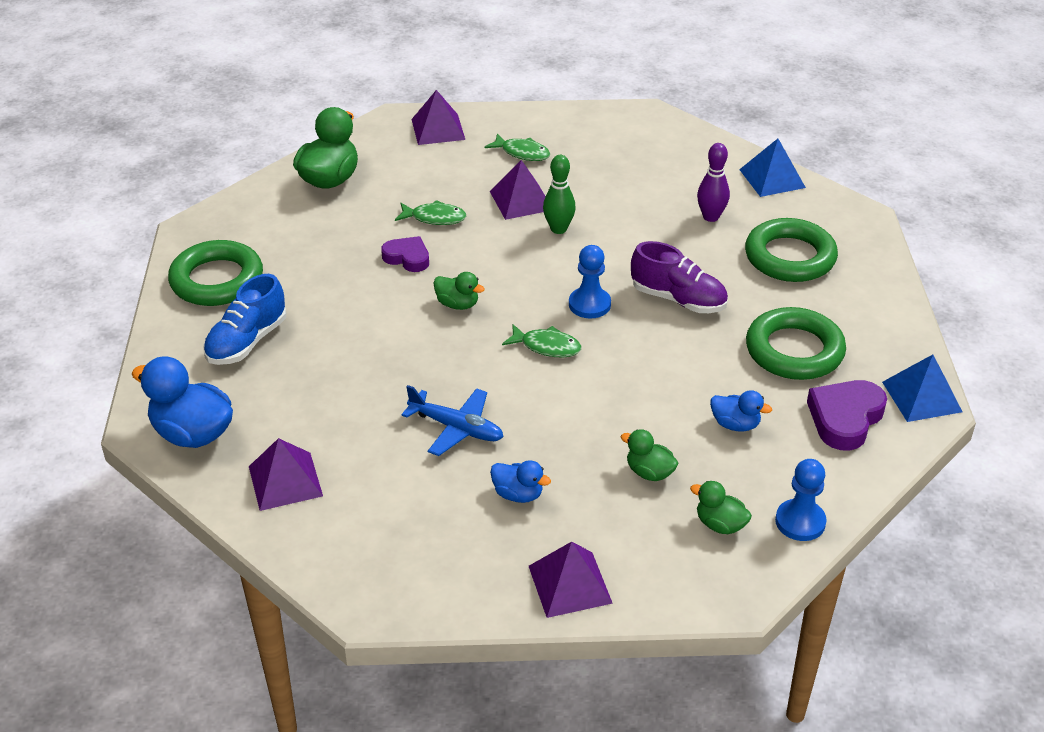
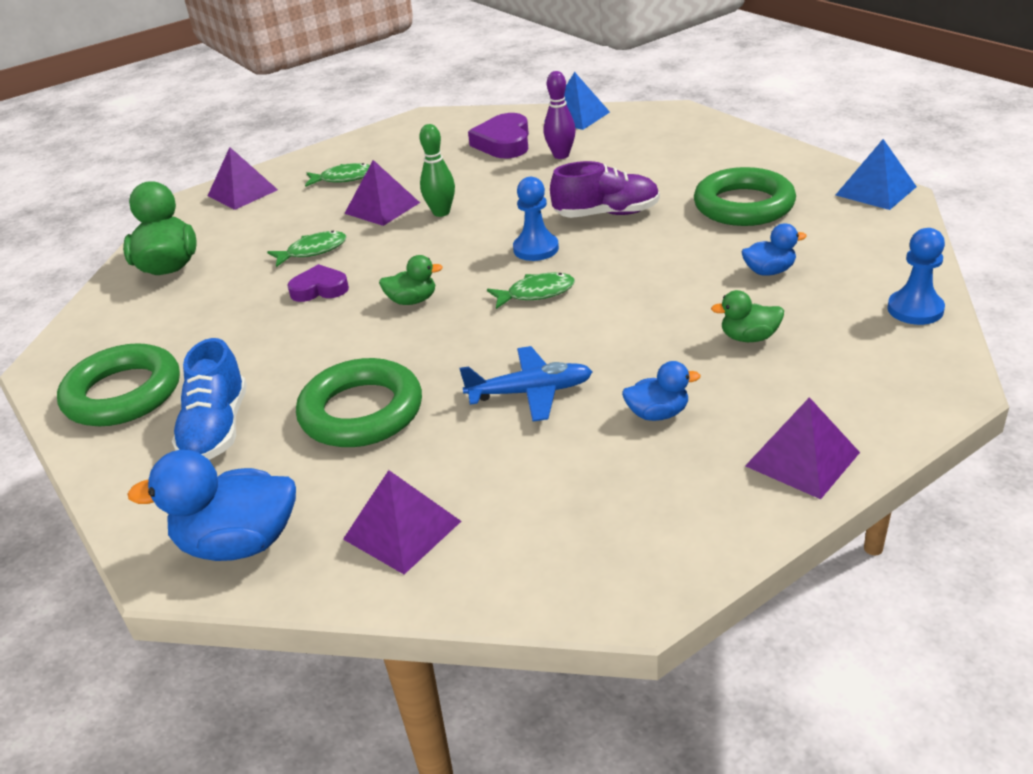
camera: 30 degrees left, 5 degrees down
(720, 524) = (859, 344): green duck -> none
(790, 257) = (657, 154): green ring -> green ring (361, 412)
(845, 418) = (844, 228): purple heart -> purple heart (504, 143)

